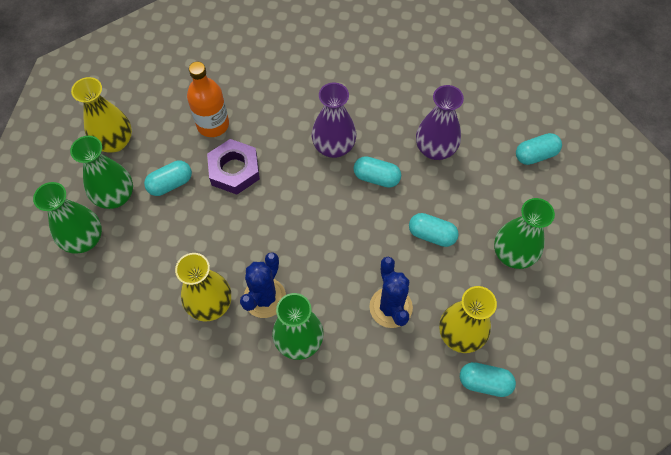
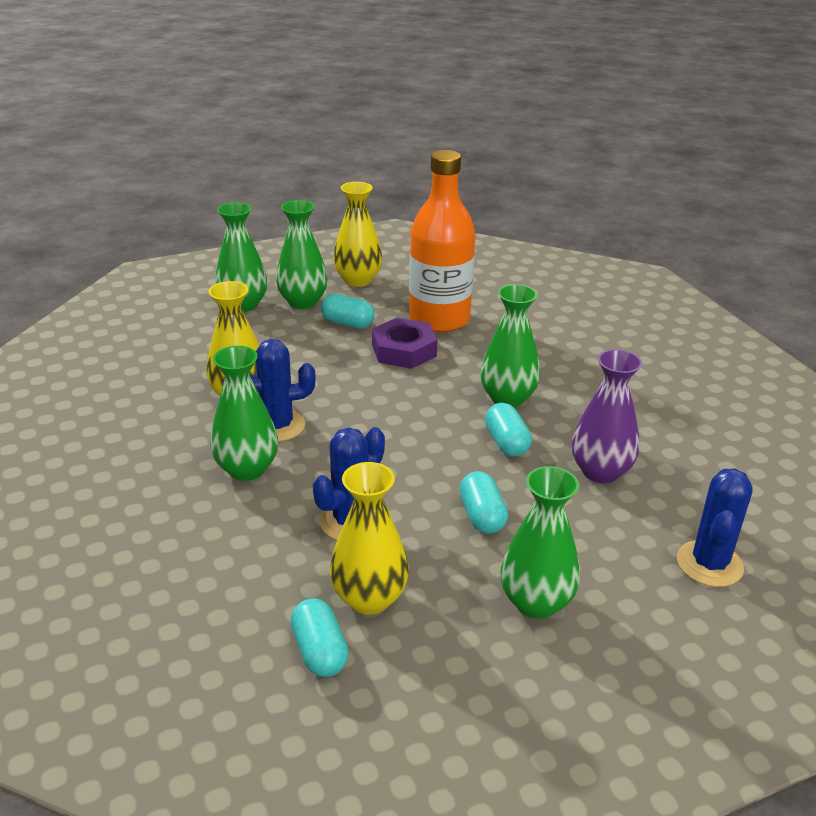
camera: 55 degrees right, 30 degrees down
(213, 124) = (439, 319): orange bottle -> orange bottle, size x1.55
(334, 147) = (507, 398): purple vase -> green vase
(535, 155) = (709, 564): turquoise capsule -> blue cactus

